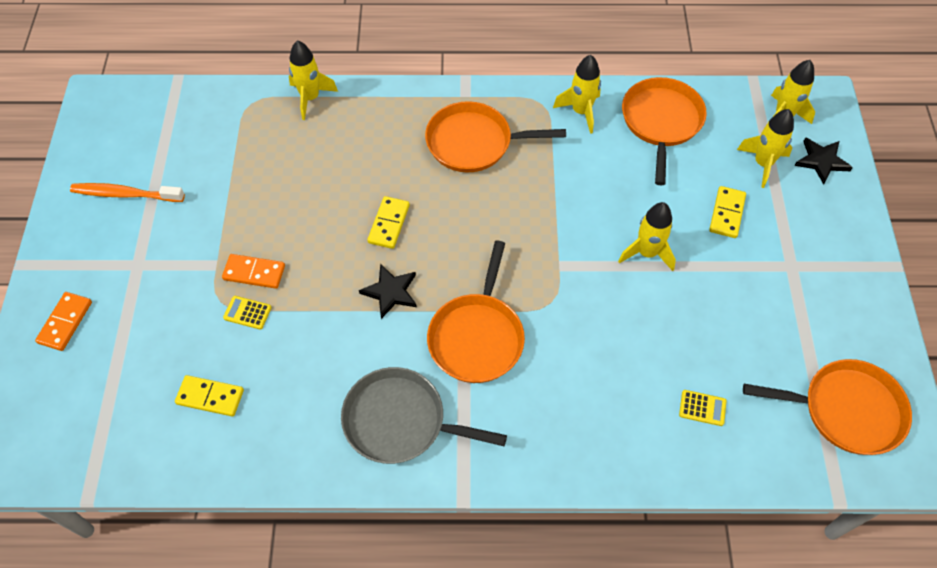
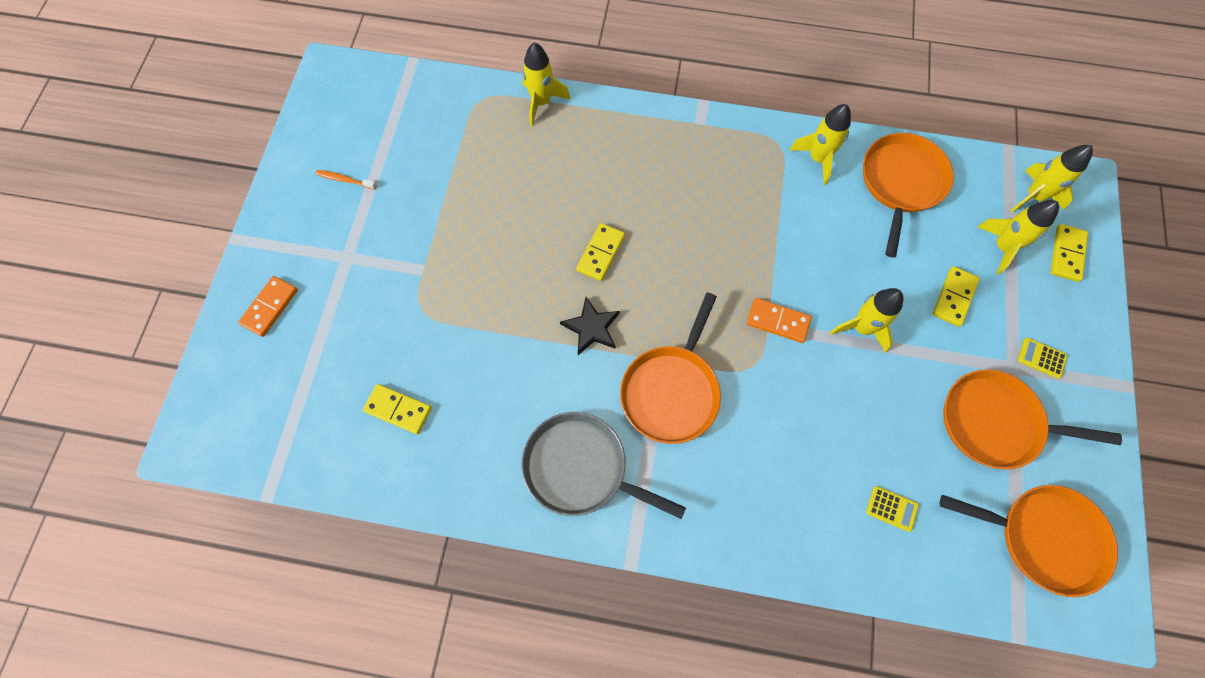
camera: 10 degrees right, 10 degrees up
(125, 194) = (345, 180): orange toothbrush -> orange toothbrush, size x0.55
(247, 313) = (446, 326): yellow calculator -> yellow calculator (1041, 358)
(254, 272) = (459, 284): orange domino -> orange domino (778, 321)
(473, 142) = (700, 177): orange pan -> orange pan (995, 423)
(821, 161) = (1067, 254): black star -> yellow domino

